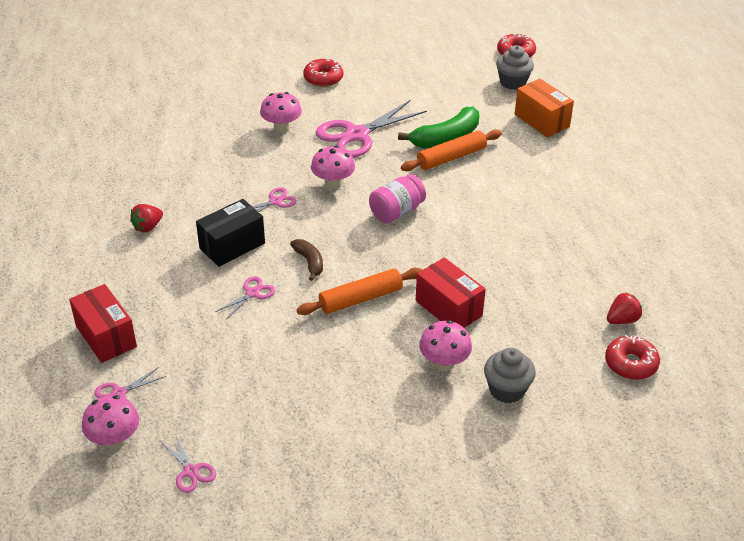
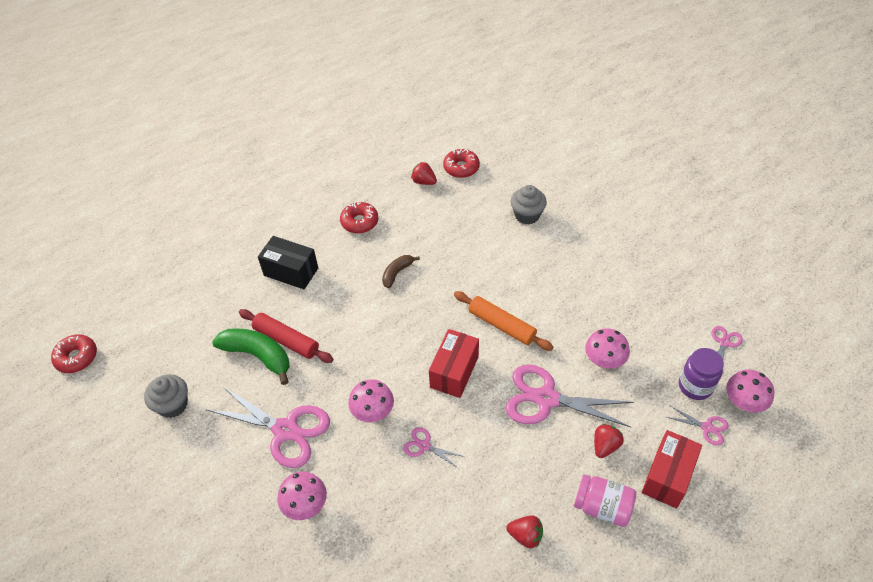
camera: 115 degrees left, 10 degrees up
(167, 412) = (695, 386): none -> purple jar
(172, 310) = (605, 446): none -> red strawberry
(232, 246) = (503, 447): black box -> black box (291, 272)
(252, 293) = (546, 399): pink scissors -> pink scissors, size x2.14
(309, 262) = (485, 378): brown banana -> brown banana (397, 273)
(323, 78) = (191, 515): red donut -> red donut (359, 222)
(396, 212) = (385, 347): pink jar -> pink jar (602, 507)
(444, 363) = (528, 253): pink mushroom -> pink mushroom (604, 361)
(448, 308) = (475, 270): red box -> red box (454, 372)
(451, 157) = (286, 340): orange rolling pin -> red rolling pin
(513, 82) = (137, 340): grey cupcake -> grey cupcake (173, 405)
(541, 120) = (197, 297): orange box -> none

